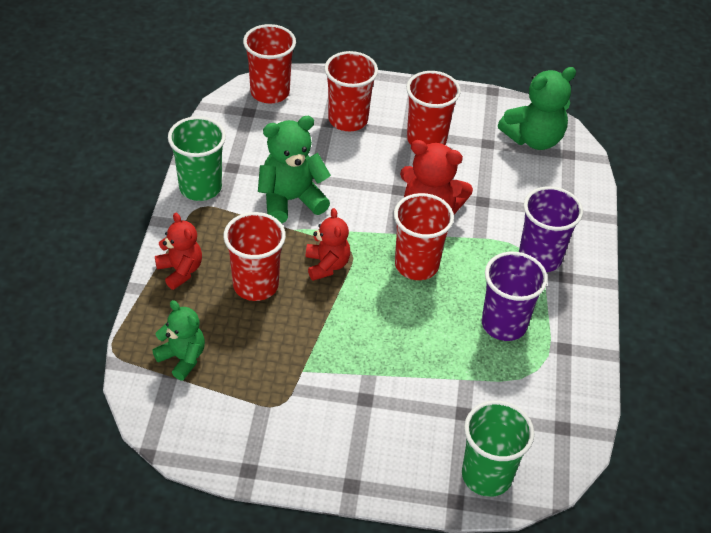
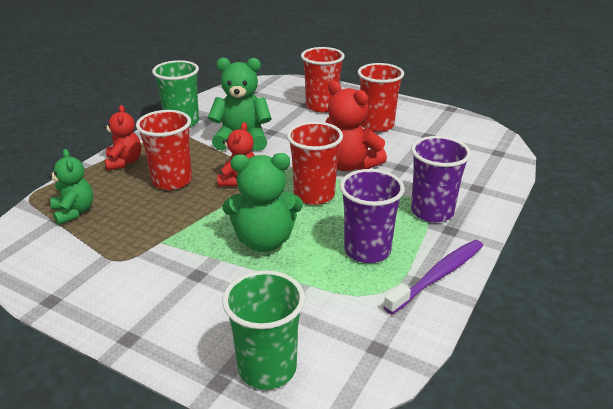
camera: 25 degrees right, 15 degrees down
(270, 92) = (275, 85): red cup -> none
(533, 139) = (470, 139): green teddy bear -> green teddy bear (264, 241)
(578, 336) = (438, 276): none -> purple toothbrush

